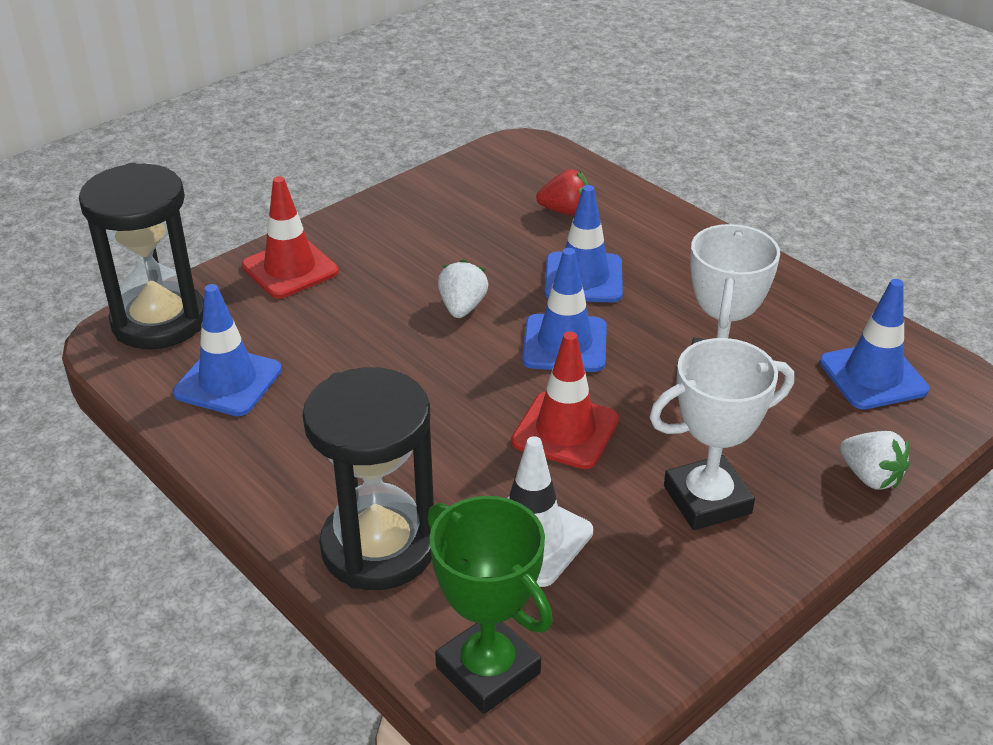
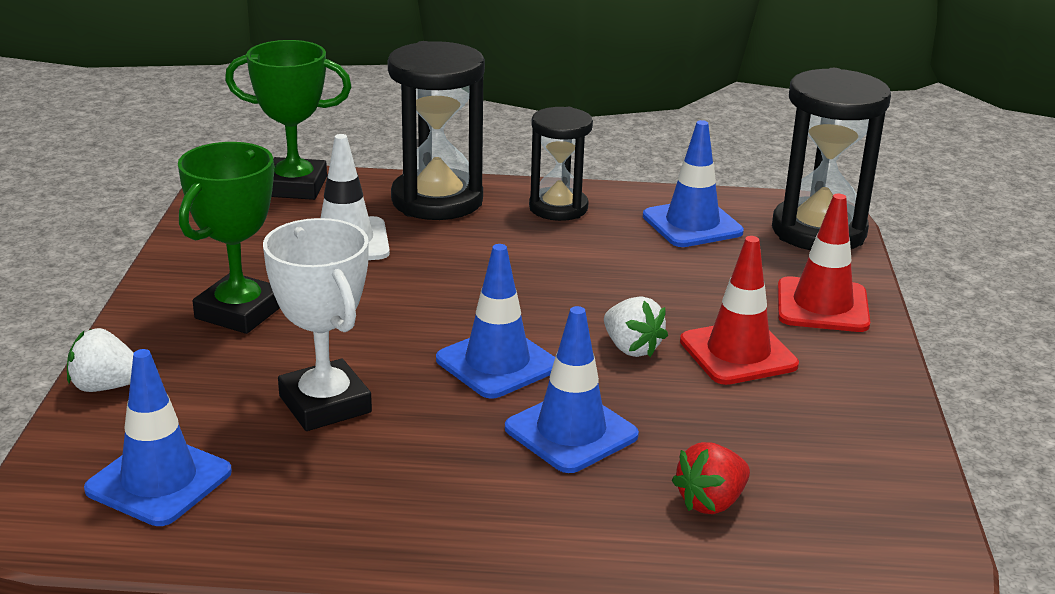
camera: 135 degrees right, 10 degrees down
(293, 467) = (558, 208): none -> black hourglass
(565, 431) = (405, 304): red traffic cone -> red traffic cone (738, 353)
(707, 500) = (239, 312): white trophy -> green trophy

